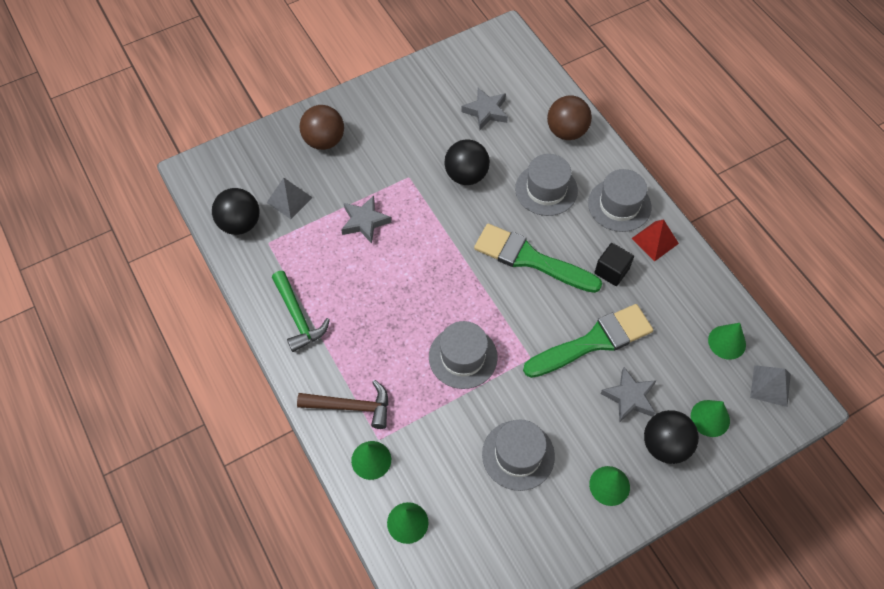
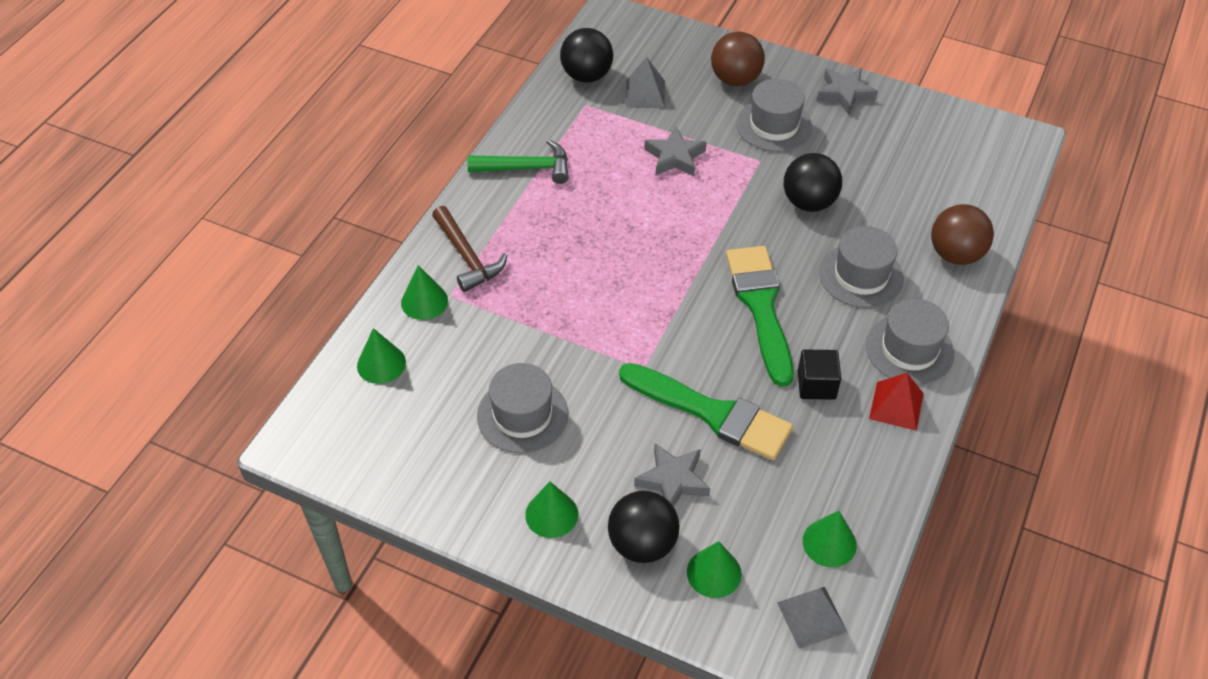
camera: 55 degrees right, 10 degrees down
(298, 317) = (527, 168): green hammer -> green hammer turned 120 degrees counterclockwise
(463, 357) = (594, 312): grey hat -> grey hat (774, 125)
(486, 111) = (905, 176): grey star -> grey star (845, 94)

